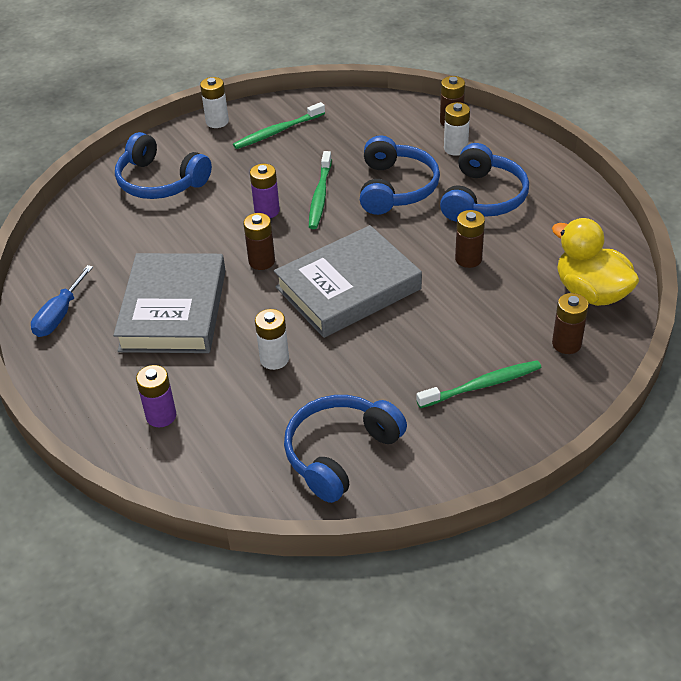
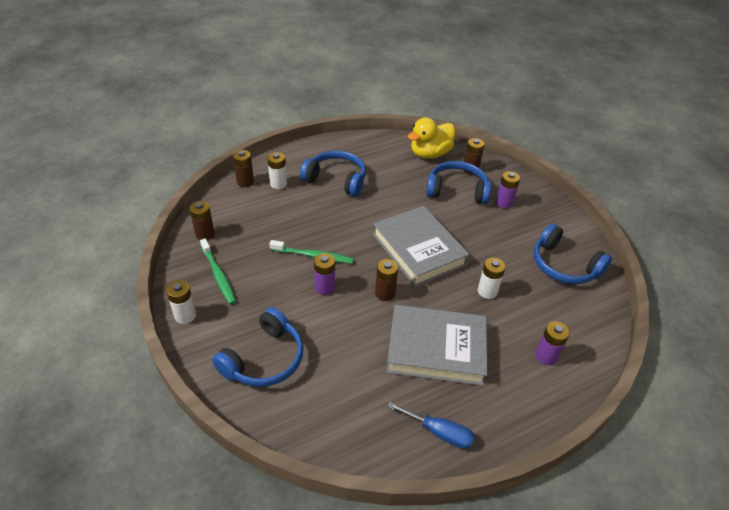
camera: 90 degrees left, 0 degrees up
(395, 188) = (315, 216): blue headphones -> blue headphones (456, 190)
(468, 259) = (395, 194): brown battery -> brown battery (205, 234)
(482, 385) = (504, 203): green toothbrush -> purple battery

